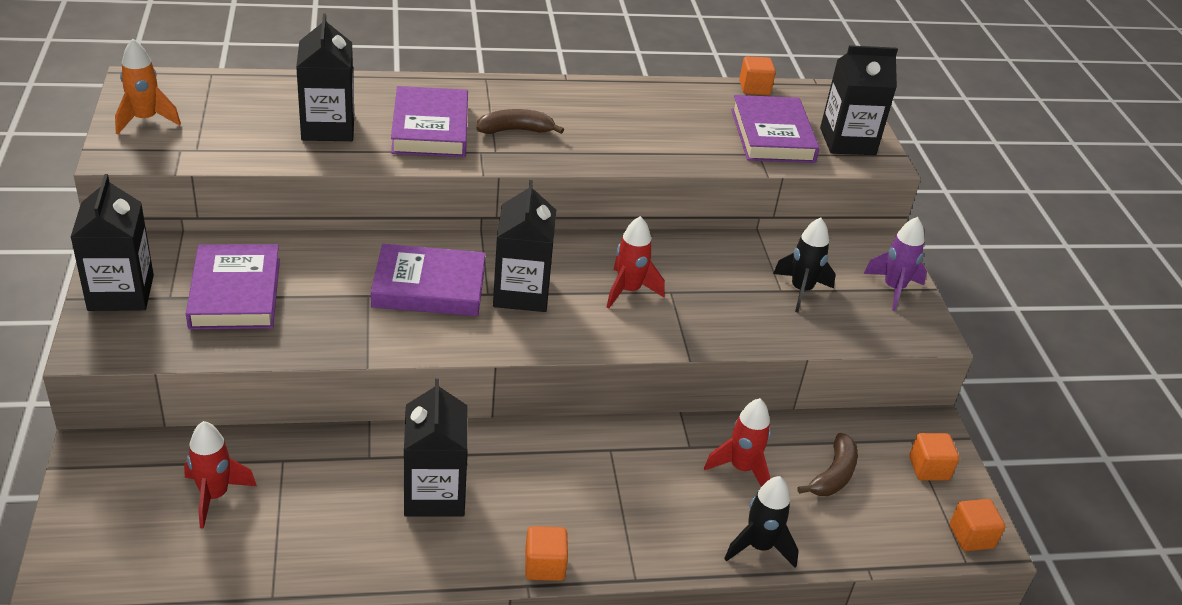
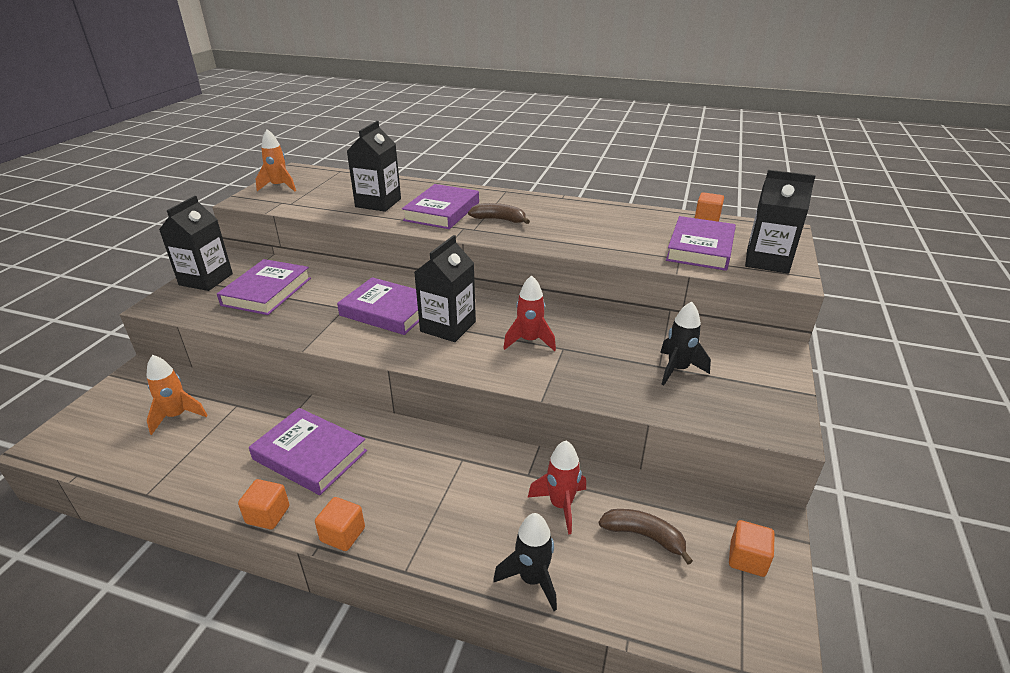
camera: 30 degrees right, 5 degrees down
(214, 496) = (177, 416): red rocket -> orange rocket
(434, 494) = (310, 455): black carton -> purple book
(833, 475) = (644, 536): brown banana -> brown banana turned 120 degrees counterclockwise
(893, 289) = (769, 386): purple rocket -> none
(971, 536) = (761, 644): orange cube -> orange cube (268, 515)

